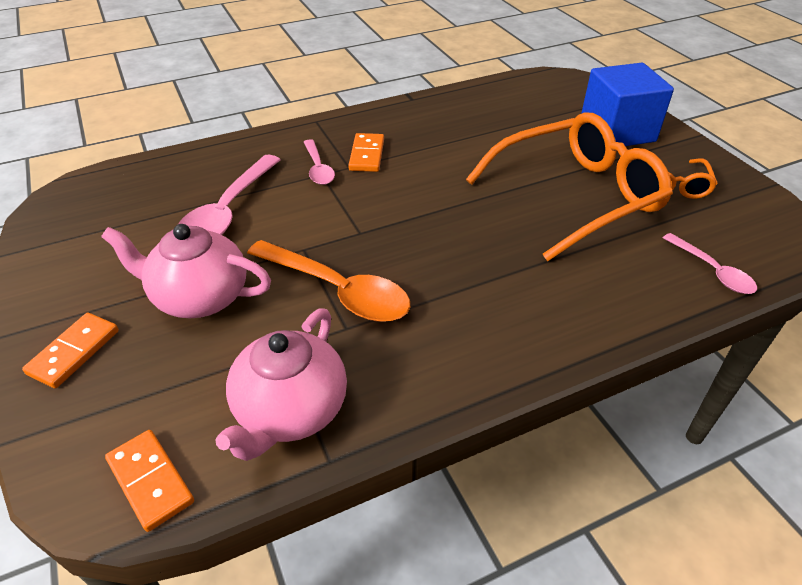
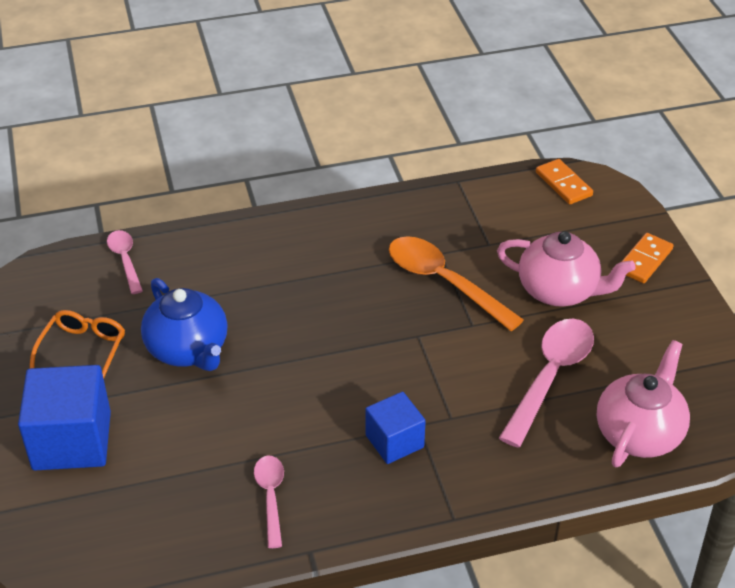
camera: 170 degrees left, 0 degrees up
(290, 411) = (482, 207): pink teapot -> pink teapot (639, 433)
(318, 168) = (454, 427): pink spoon -> pink spoon (271, 497)
(367, 155) = (394, 441): orange domino -> blue cube
(575, 196) = (188, 350): orange glasses -> blue teapot

